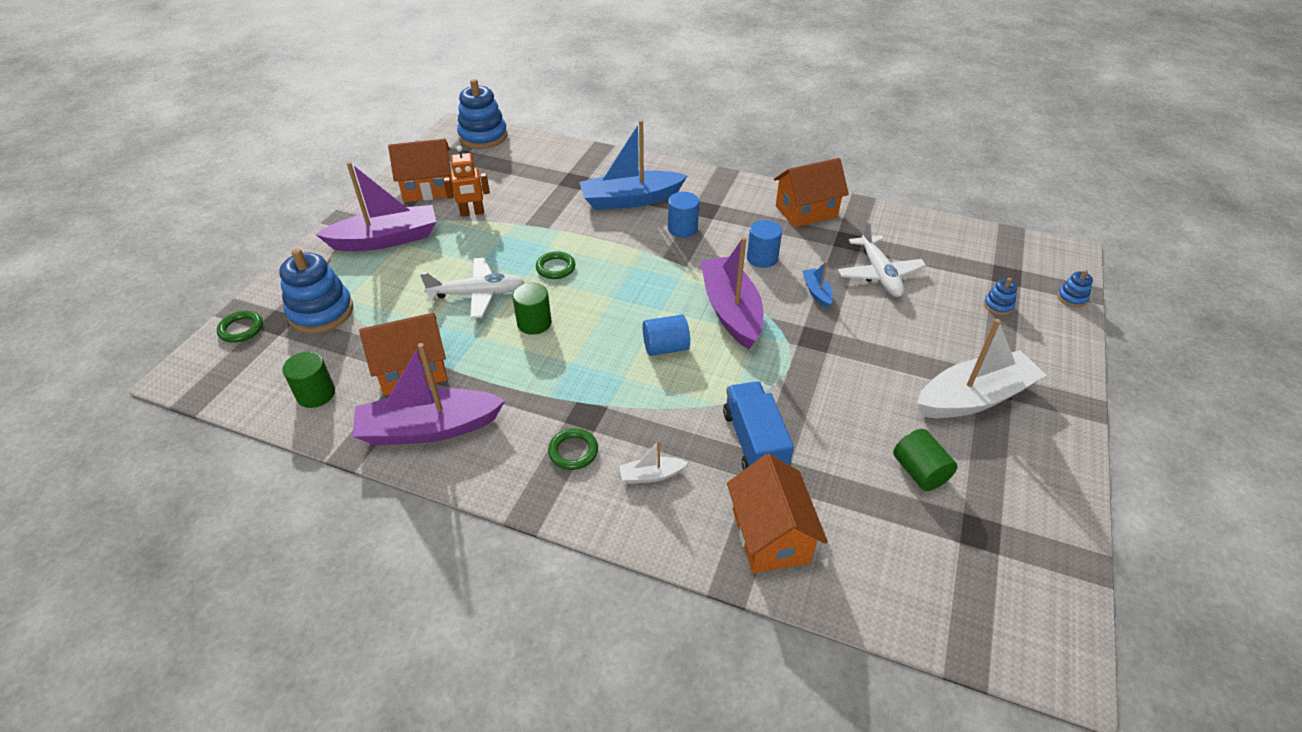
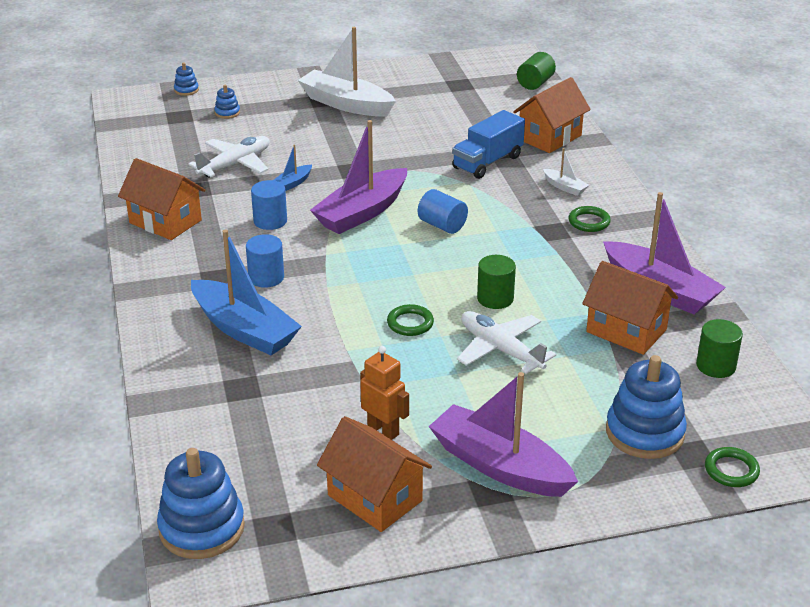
camera: 125 degrees left, 10 degrees down
(919, 472) = (437, 108): green cylinder -> green cylinder (535, 83)

